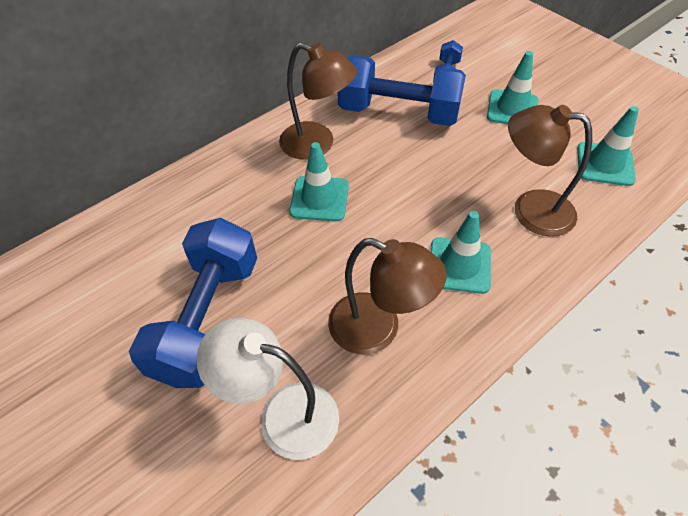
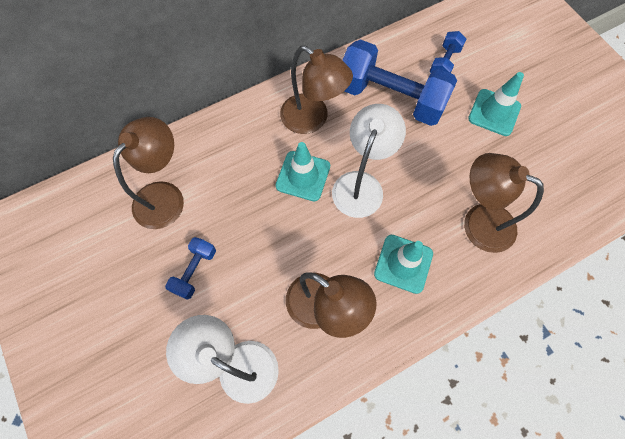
camera: 10 degrees right, 15 degrees up
(157, 245) = (165, 195): none -> brown lamp
(208, 318) = (195, 271): blue dumbbell -> blue dumbbell, size x0.47
(388, 196) = (361, 184): none -> white lamp
(605, 164) = (559, 188): turquoise traffic cone -> none

